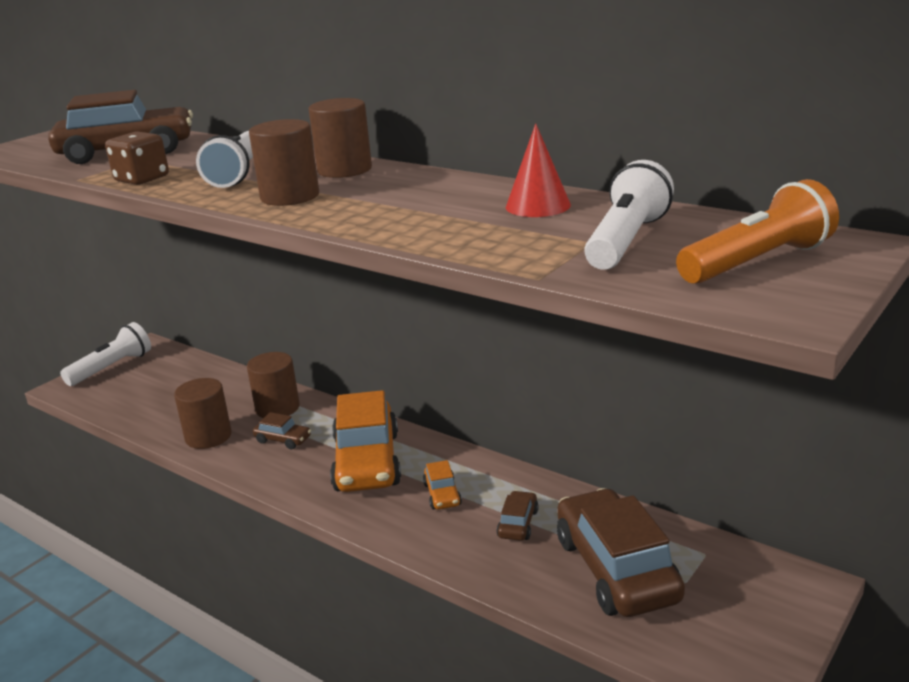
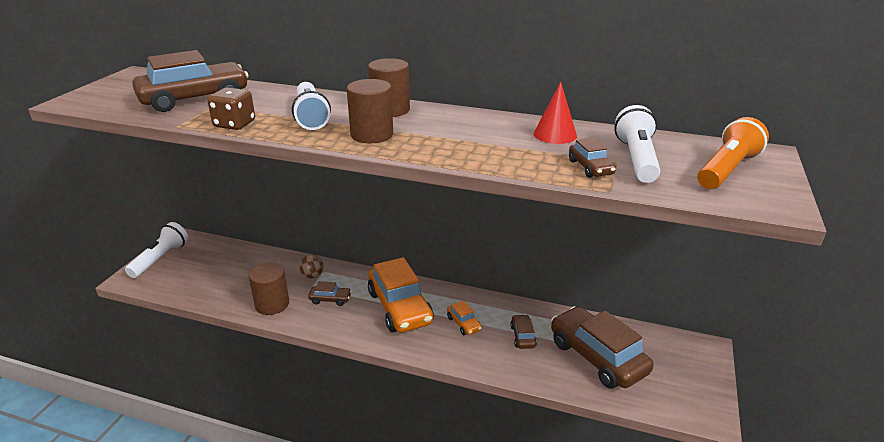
camera: 20 degrees left, 5 degrees up
(277, 408) = (312, 276): brown cylinder -> brown ball
(543, 248) = (590, 167): none -> brown car

